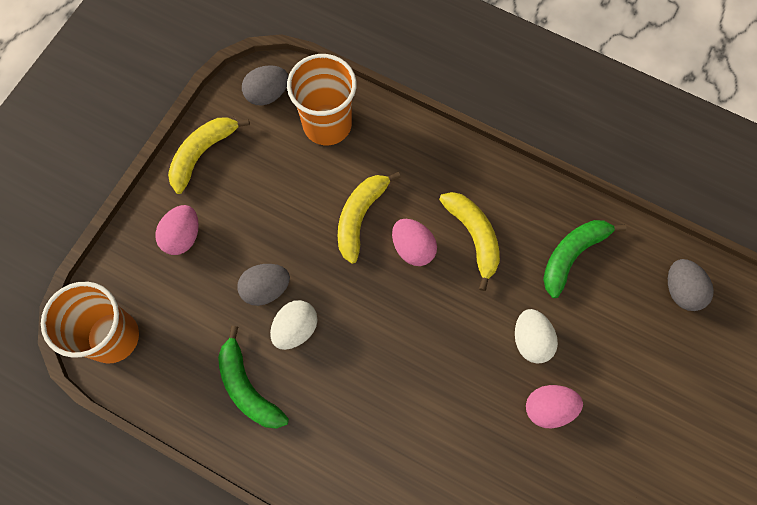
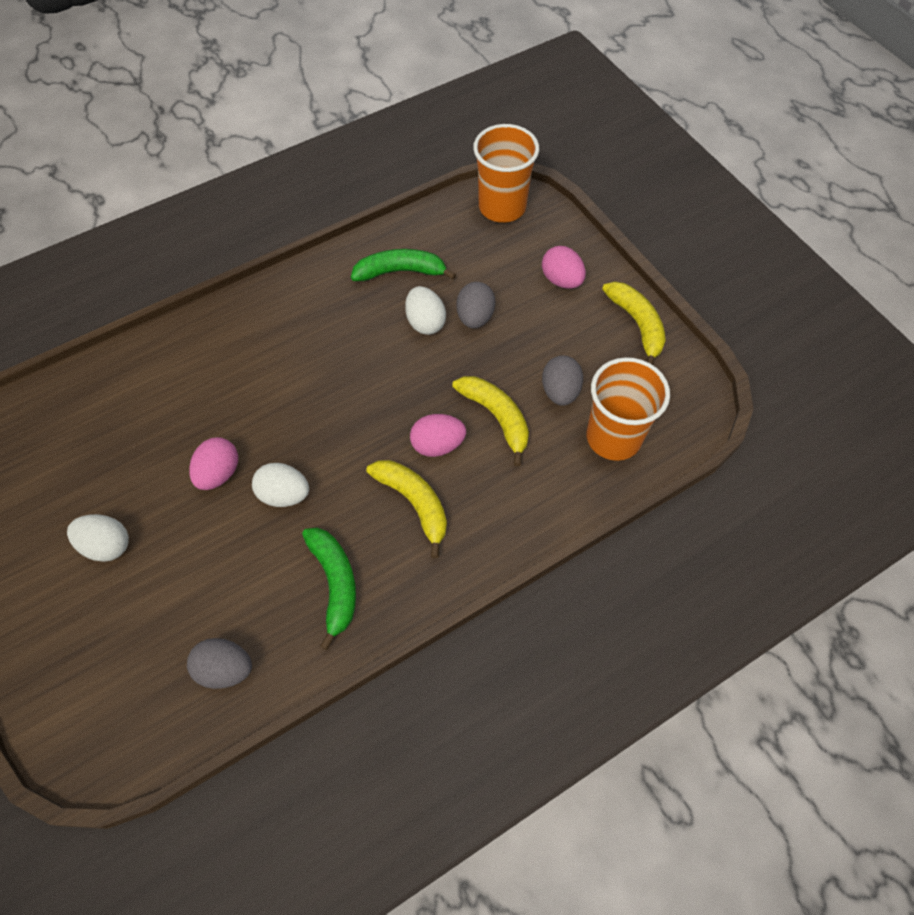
camera: 120 degrees right, 10 degrees down
(267, 94) = (677, 402): grey egg -> grey egg (560, 391)
(473, 237) = (414, 503): yellow banana -> yellow banana turned 135 degrees counterclockwise
(665, 453) = (107, 545): none -> white egg

